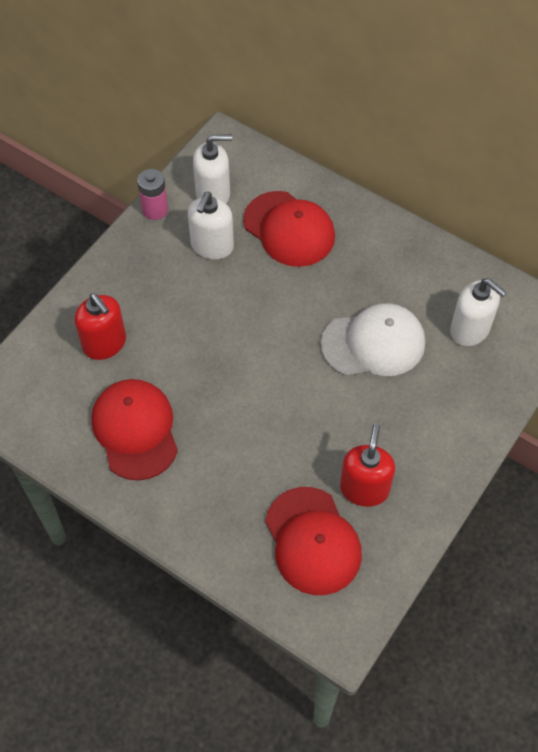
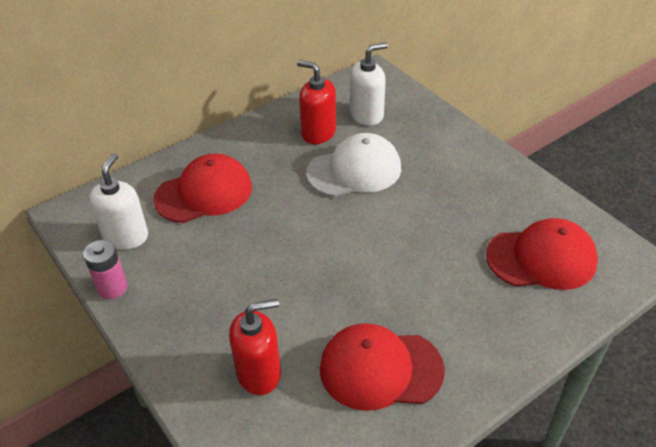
camera: 70 degrees left, 15 degrees down
(212, 246) = (188, 252): white soap dispenser -> none
(364, 488) = (496, 212): red soap dispenser -> red soap dispenser (318, 133)
(374, 343) = (354, 170): white cap -> white cap turned 60 degrees clockwise

